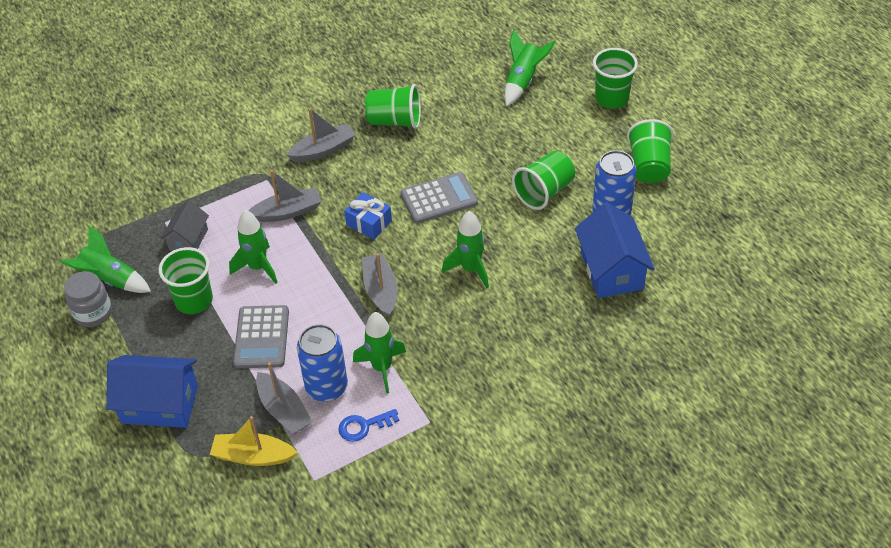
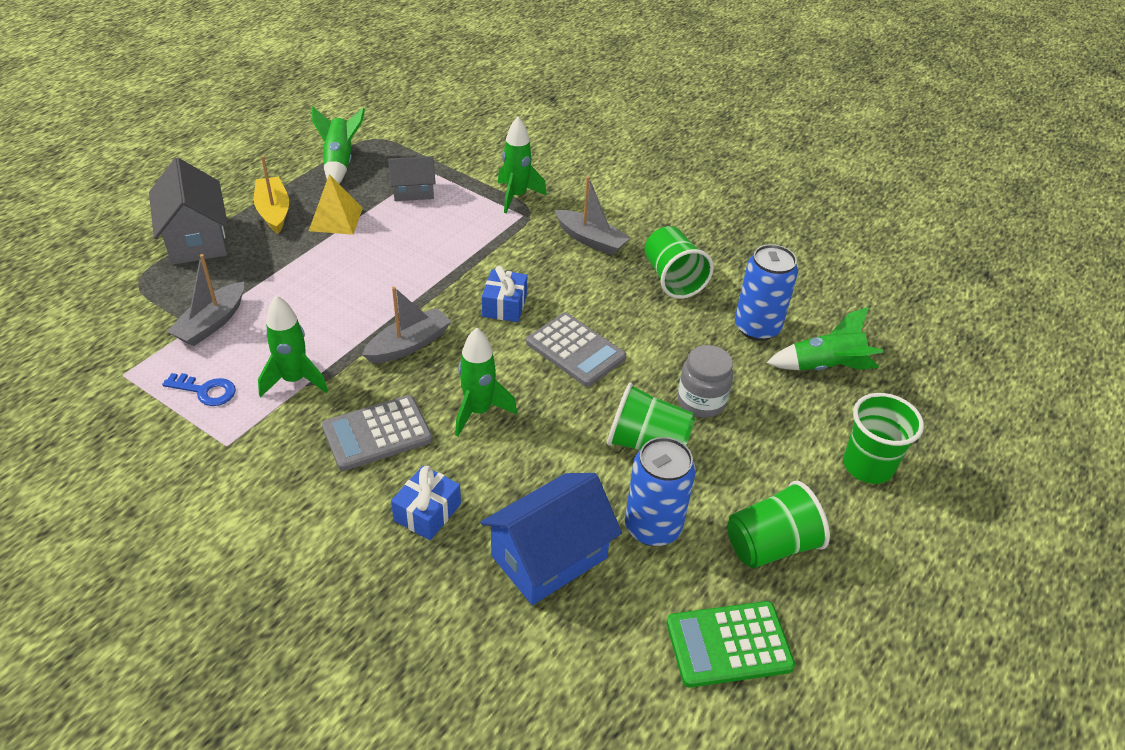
camera: 60 degrees right, 5 degrees down
(93, 313) = (294, 166): grey jar -> grey jar (701, 401)
(160, 404) = (196, 239): blue house -> grey house
(194, 300) = (335, 219): green cup -> yellow pyramid
(253, 456) = (145, 320): yellow boat -> yellow boat (273, 211)
(258, 267) = (398, 246): green rocket -> green rocket (516, 196)
(261, 337) = (305, 277): grey calculator -> grey calculator (377, 433)
(288, 212) = (486, 242): grey boat -> none
(326, 387) = (253, 345): blue can -> blue can (757, 328)
(363, 426) = (206, 391): blue key -> blue key turned 150 degrees clockwise
(548, 321) = (427, 512): none -> blue gift
(706, 211) = (728, 644): none -> green calculator

